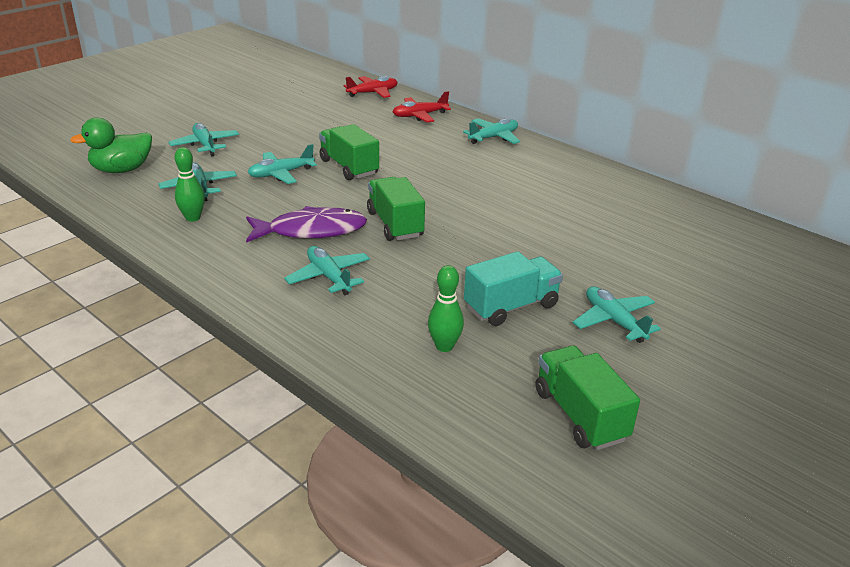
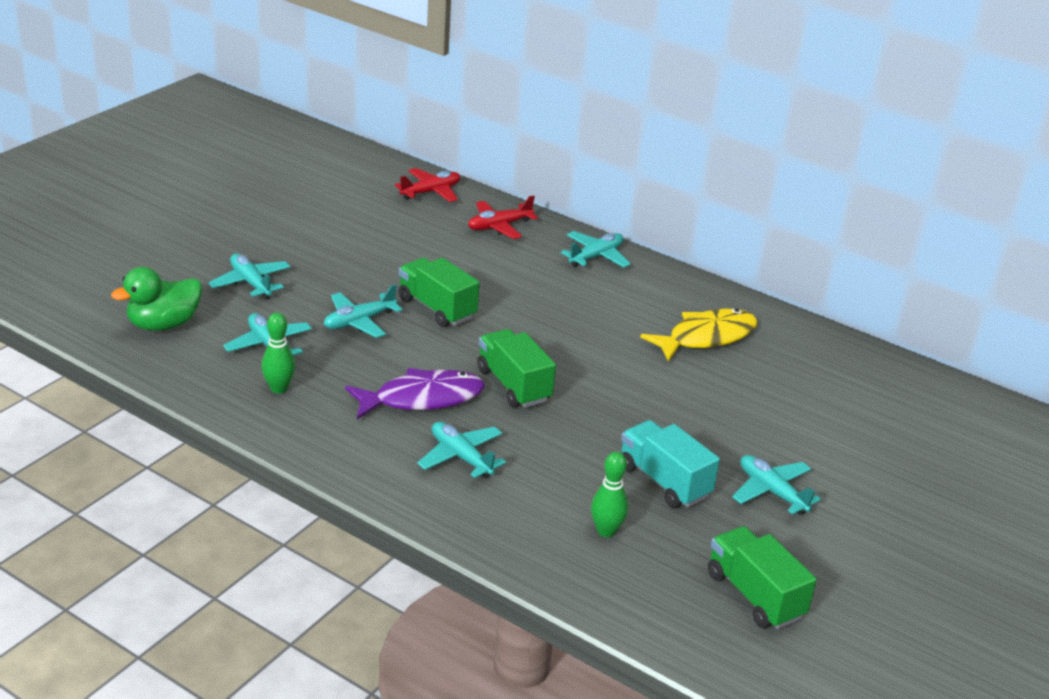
camera: 10 degrees left, 0 degrees up
(511, 306) = (664, 481): turquoise truck -> turquoise truck turned 90 degrees counterclockwise
(575, 196) = (706, 337): none -> yellow fish

